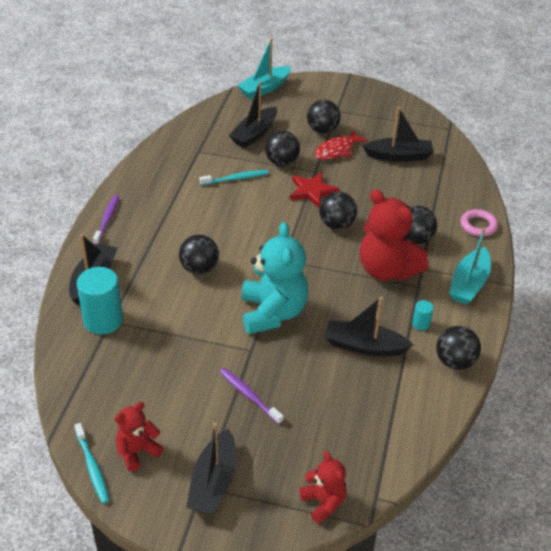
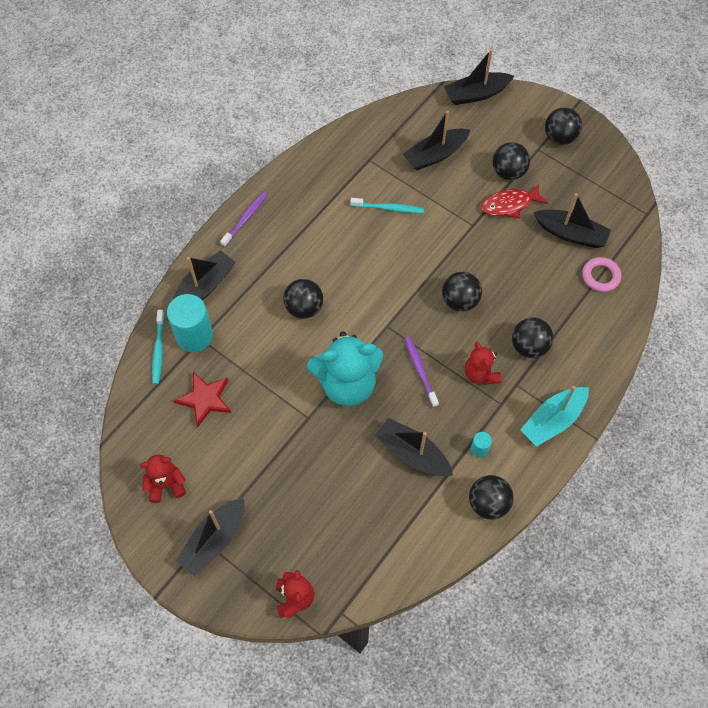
camera: 25 degrees right, 20 degrees up
(92, 467) = (124, 485): turquoise toothbrush -> turquoise toothbrush (158, 350)
(249, 395) = (283, 465): purple toothbrush -> purple toothbrush (420, 370)
(264, 88) = (476, 94): turquoise boat -> black boat
(273, 313) = (347, 384): turquoise teddy bear -> turquoise teddy bear turned 60 degrees clockwise
(282, 162) = (445, 202): black ball -> black ball (559, 137)
(312, 191) = (457, 250): red star -> red star (205, 399)
(387, 270) = (480, 374): red teddy bear -> red teddy bear, size x0.54
(478, 225) = (604, 353): pink ring -> pink ring (600, 276)

